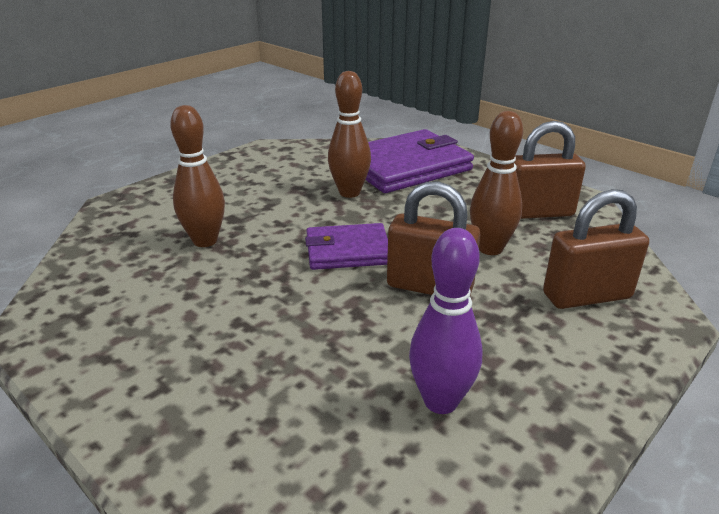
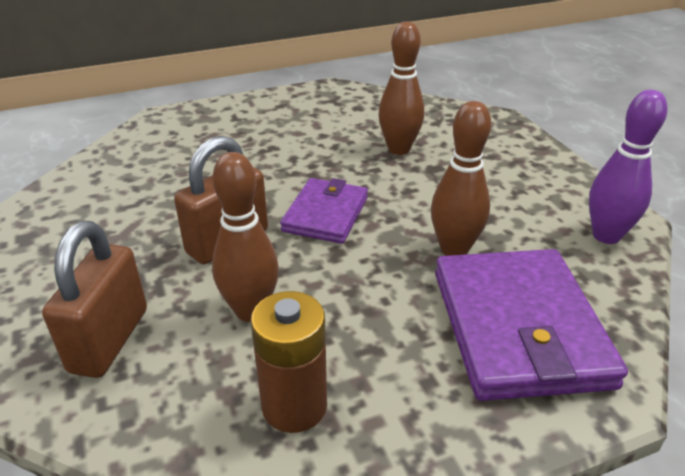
camera: 115 degrees right, 5 degrees up
(440, 401) = (110, 201): purple bowling pin -> purple bowling pin (606, 235)
(537, 212) = (294, 406): brown padlock -> brown battery

